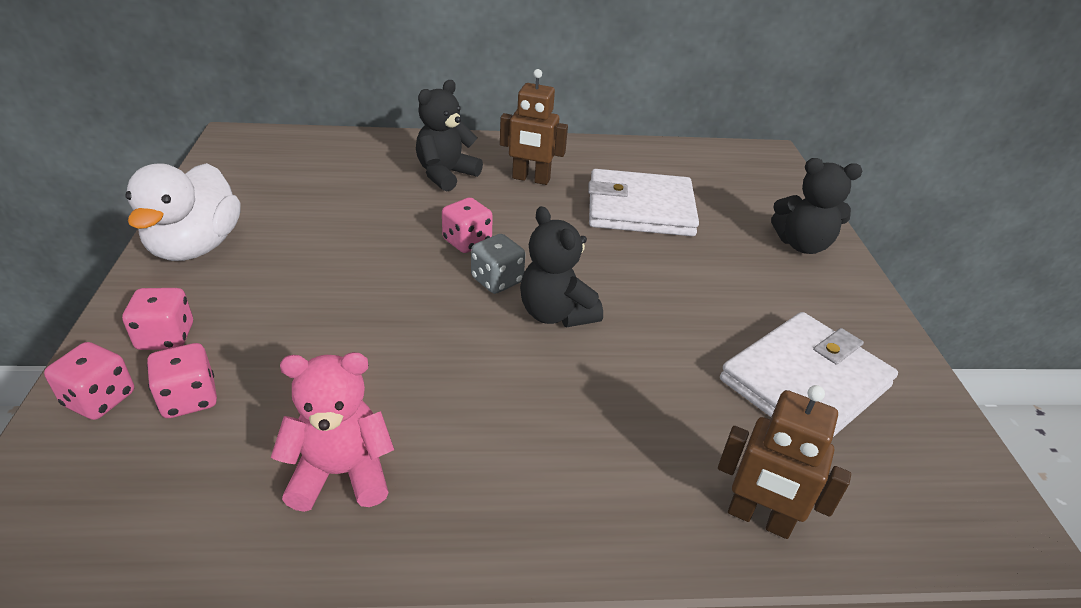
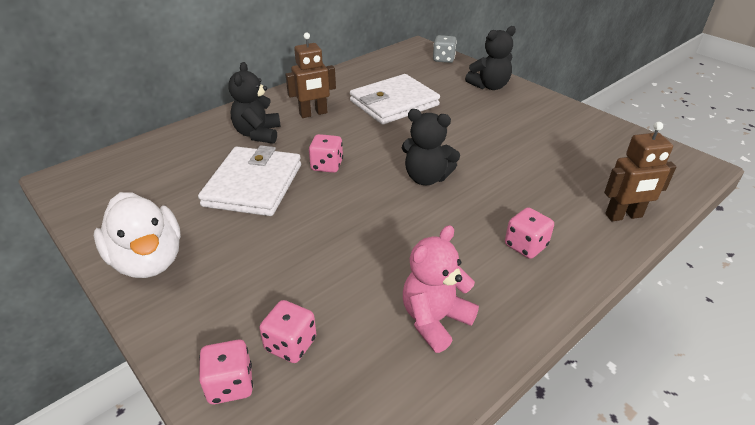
camera: 35 degrees left, 0 degrees up
(166, 337) = (217, 323): pink dice -> pink dice (525, 246)
(497, 280) = (373, 177): grey dice -> grey dice (443, 59)
(804, 383) = (568, 149): white wallet -> white wallet (253, 185)

